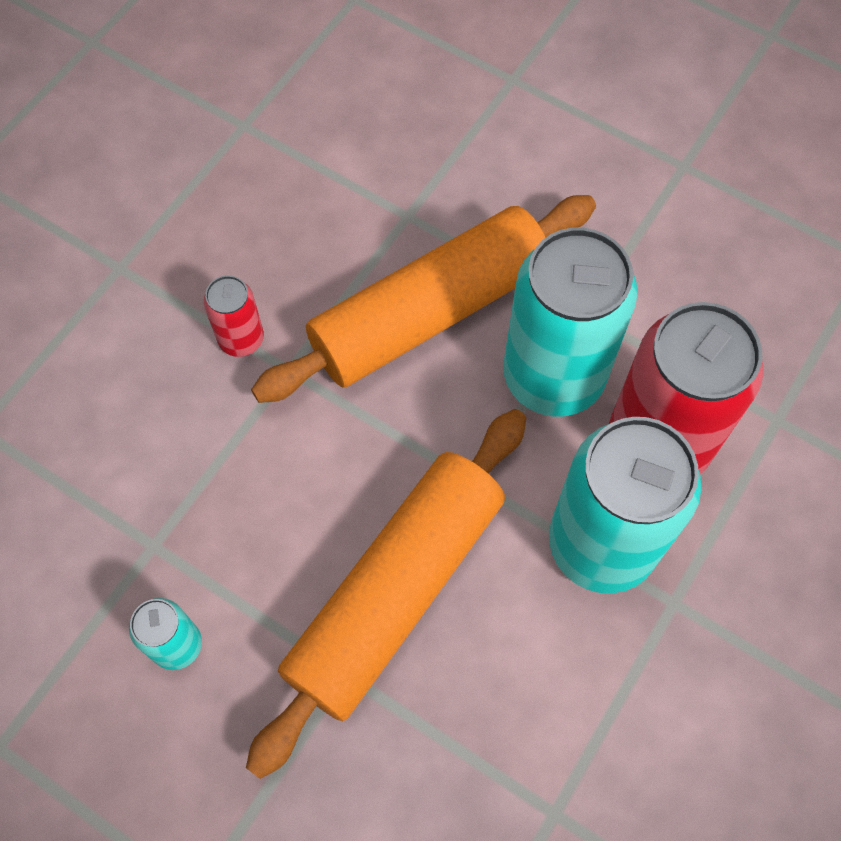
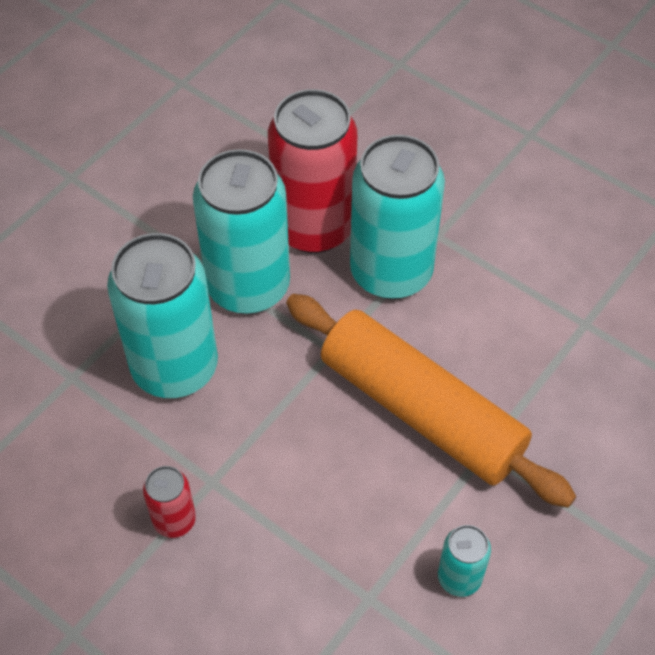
camera: 85 degrees left, 10 degrees down
(430, 313) = (175, 368): orange rolling pin -> turquoise can

